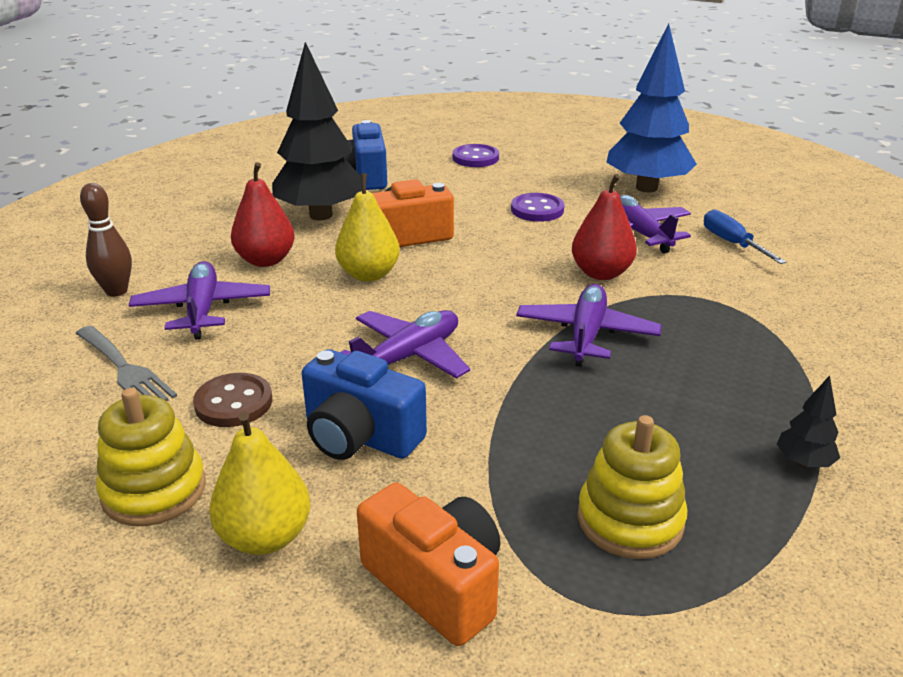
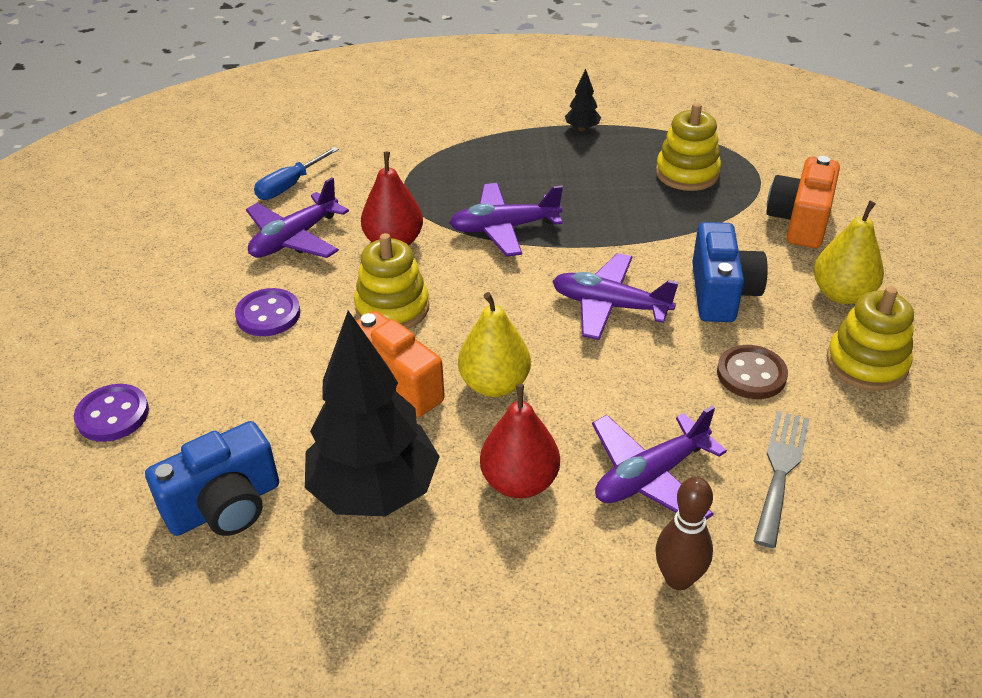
camera: 115 degrees left, 10 degrees up
(503, 254) = (392, 308): none -> yellow stacking toy
(646, 188) = (171, 254): blue tree -> none

